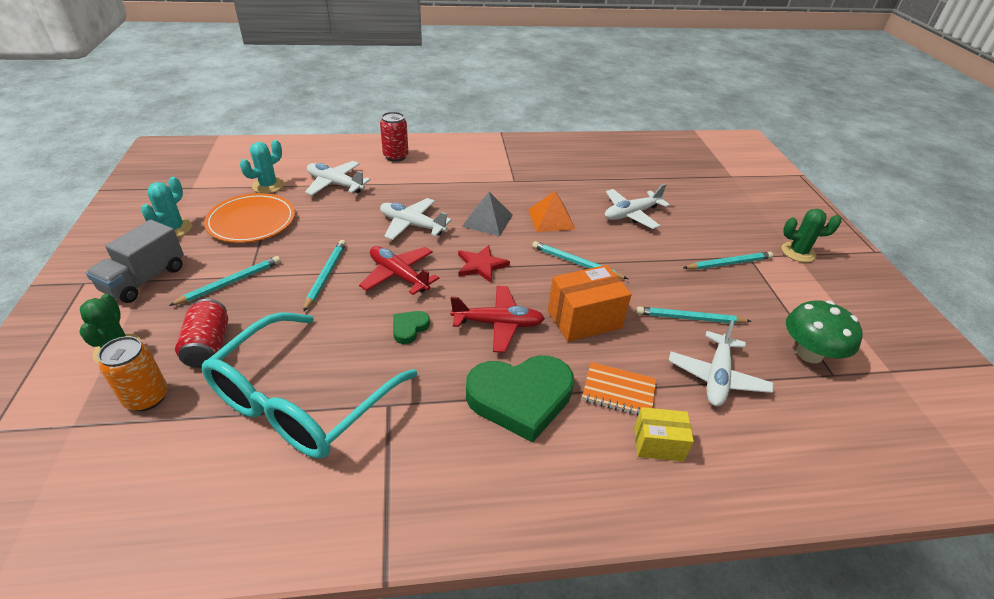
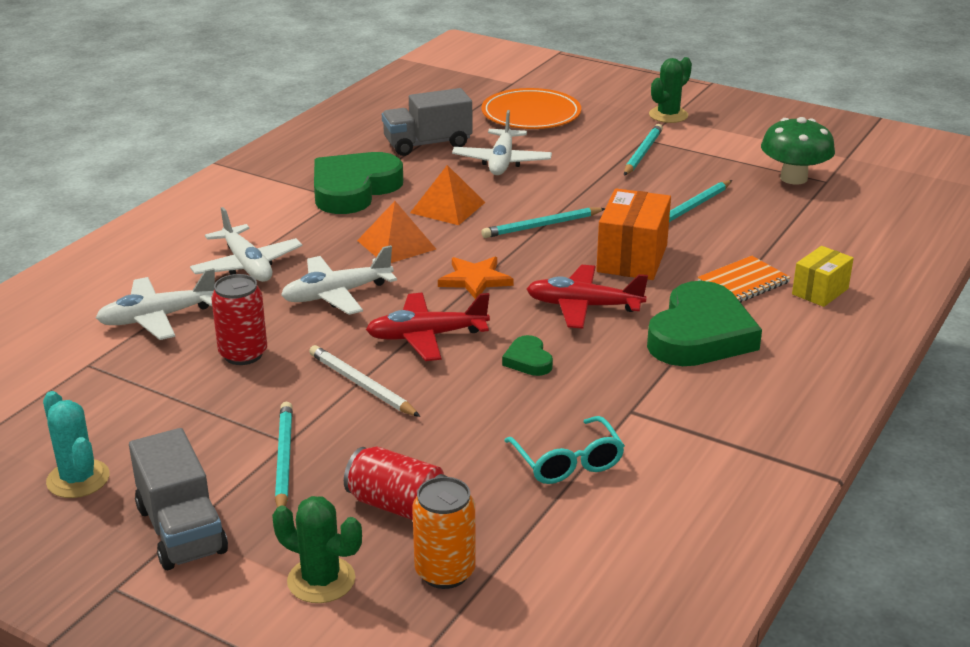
camera: 50 degrees left, 10 degrees down
(251, 221) = (156, 408): orange plate -> orange plate (531, 114)
(268, 185) = (77, 371): turquoise cactus -> none
(303, 400) = (567, 462): turquoise glasses -> turquoise glasses, size x0.47
(326, 275) = (362, 385): turquoise pencil -> white pencil
(395, 156) = (156, 252): red can -> red can (243, 354)
(481, 265) = (475, 280): red star -> orange star
(487, 220) = (396, 244): grey pyramid -> orange pyramid
(498, 324) = (583, 306): red plane -> red plane turned 120 degrees counterclockwise
(529, 181) = (354, 189): none -> green heart
(612, 181) = (427, 144): none -> grey truck
(717, 377) = (775, 230): white plane -> white plane (247, 265)

